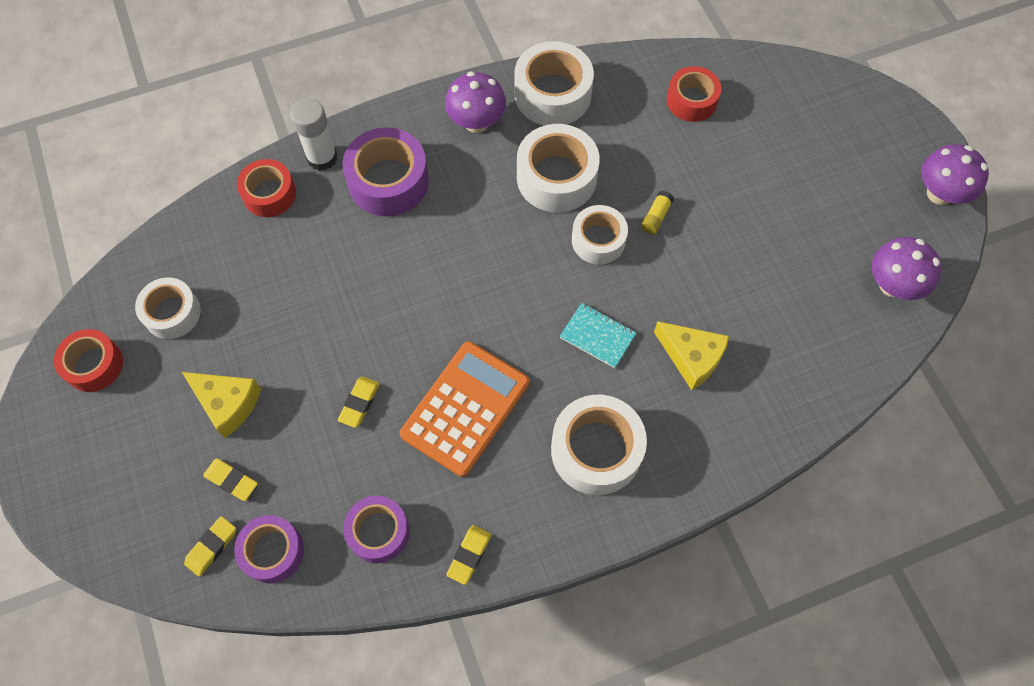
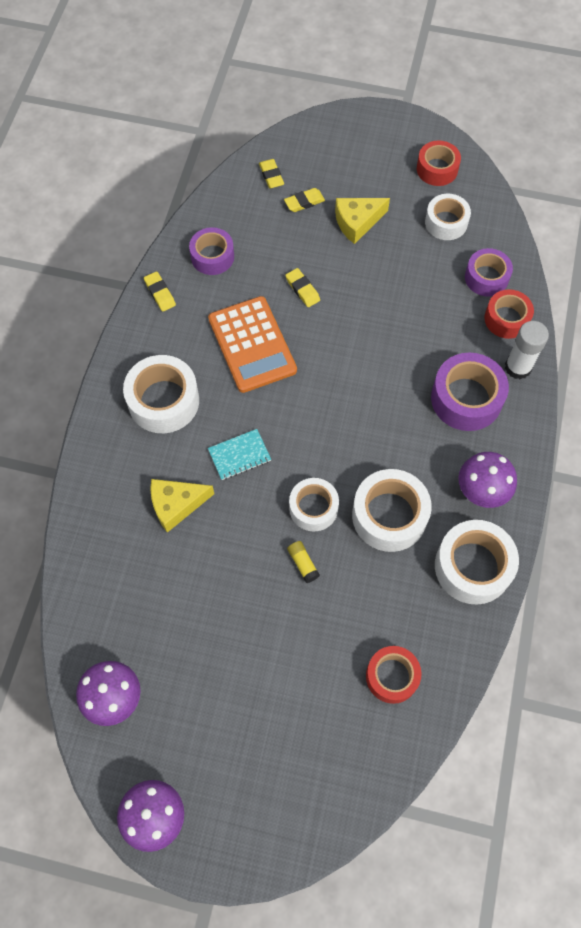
camera: 125 degrees right, 0 degrees up
(272, 551) = (244, 202): purple tape -> purple tape (486, 277)

